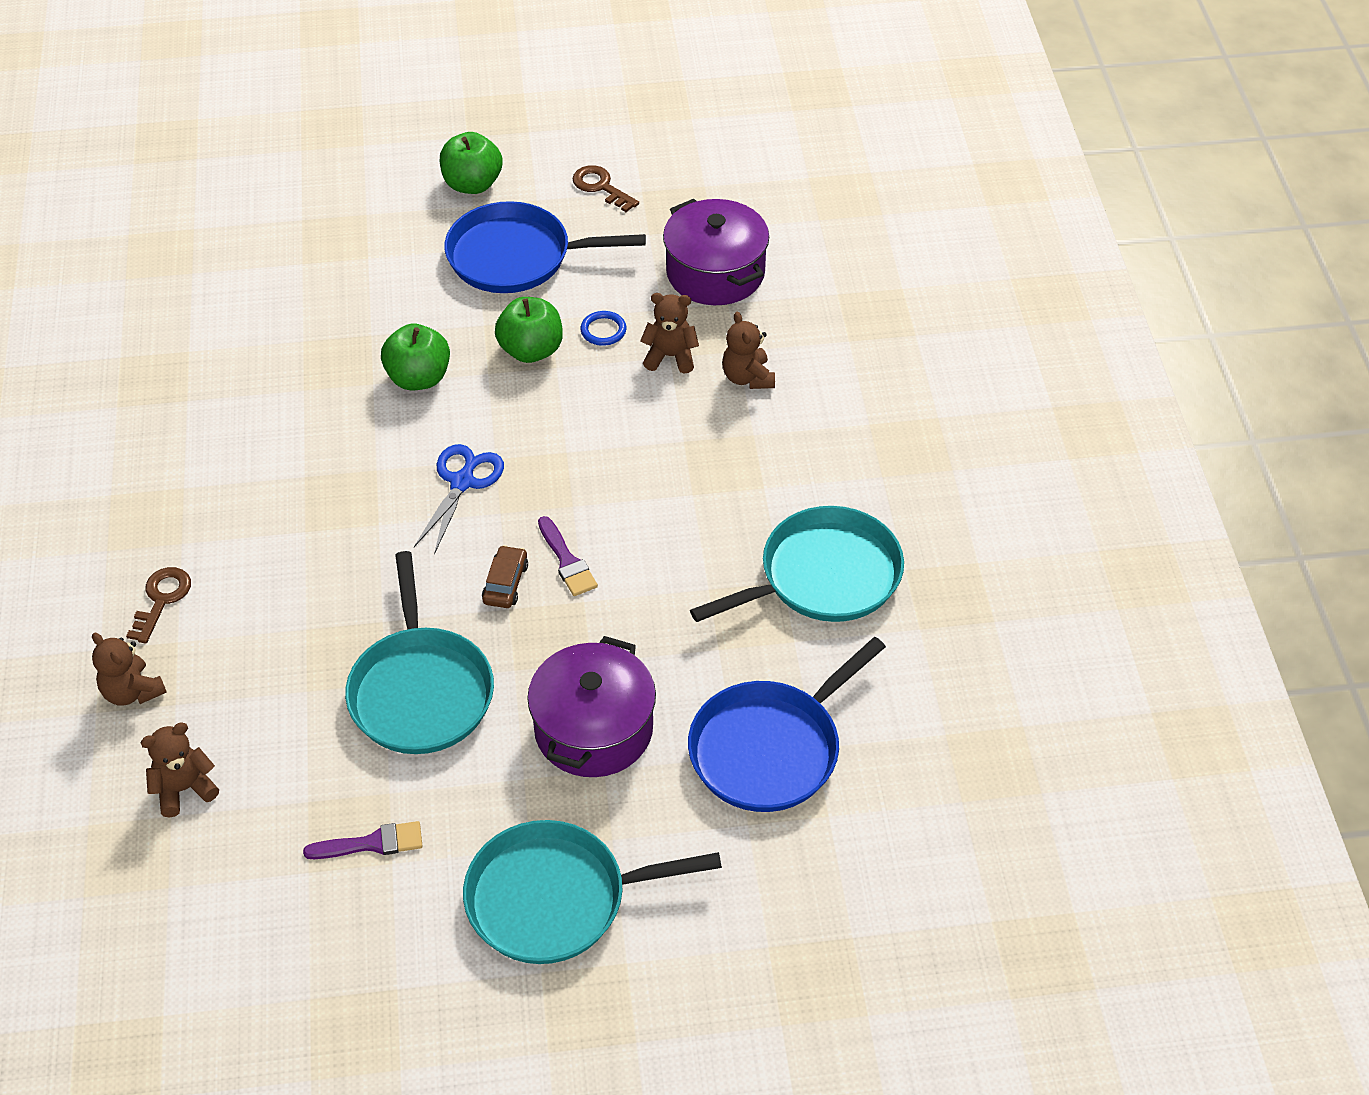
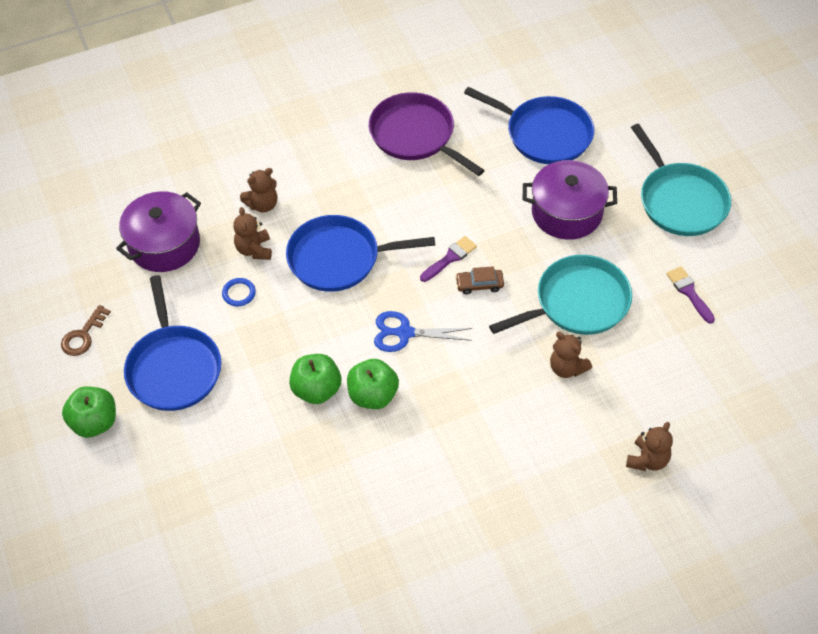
camera: 105 degrees left, 5 degrees up
(161, 599) = (569, 474): brown key -> none
(184, 789) = (701, 400): brown teddy bear -> brown teddy bear (567, 368)
(531, 350) = (270, 330): green apple -> green apple (373, 395)
(618, 439) = (338, 258): none -> blue pan
(823, 576) = (415, 135): turquoise pan -> purple pan

